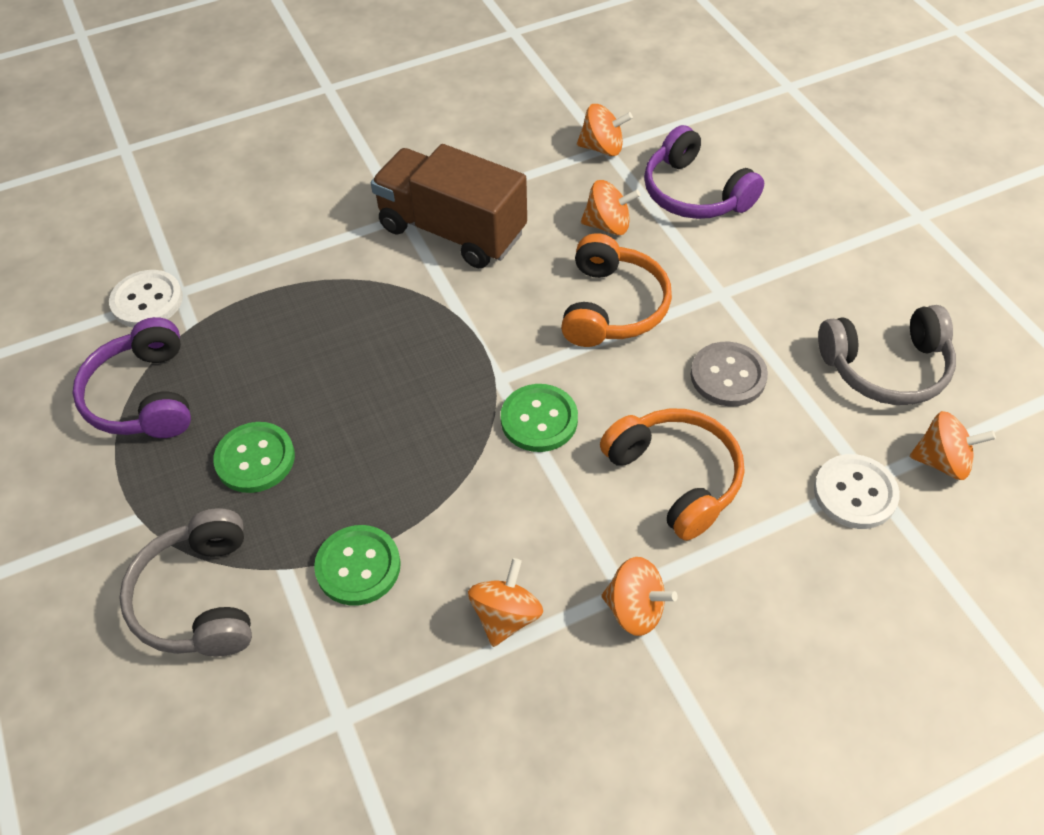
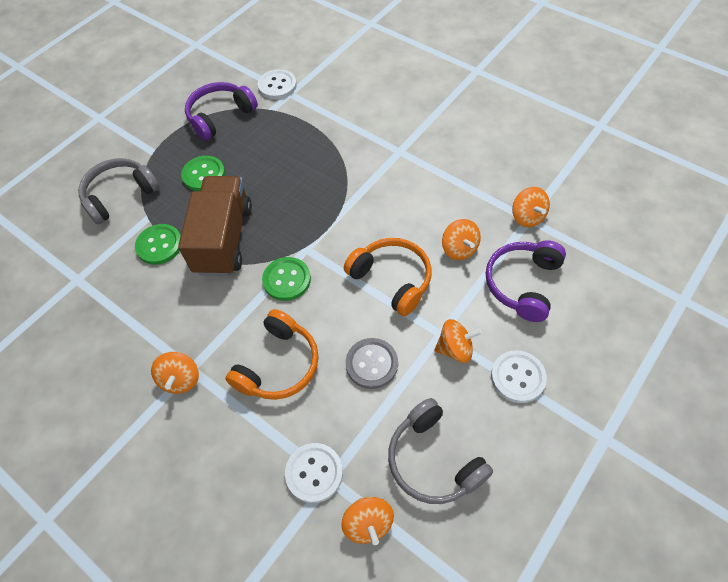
camera: 65 degrees right, 5 degrees up
(452, 231) = (402, 177): brown truck -> brown truck (223, 239)
(506, 616) = (154, 320): orange spinning top -> orange spinning top (455, 349)
(612, 307) = (392, 279): orange headphones -> orange headphones turned 120 degrees counterclockwise
(815, 251) = (518, 377): none -> white button

